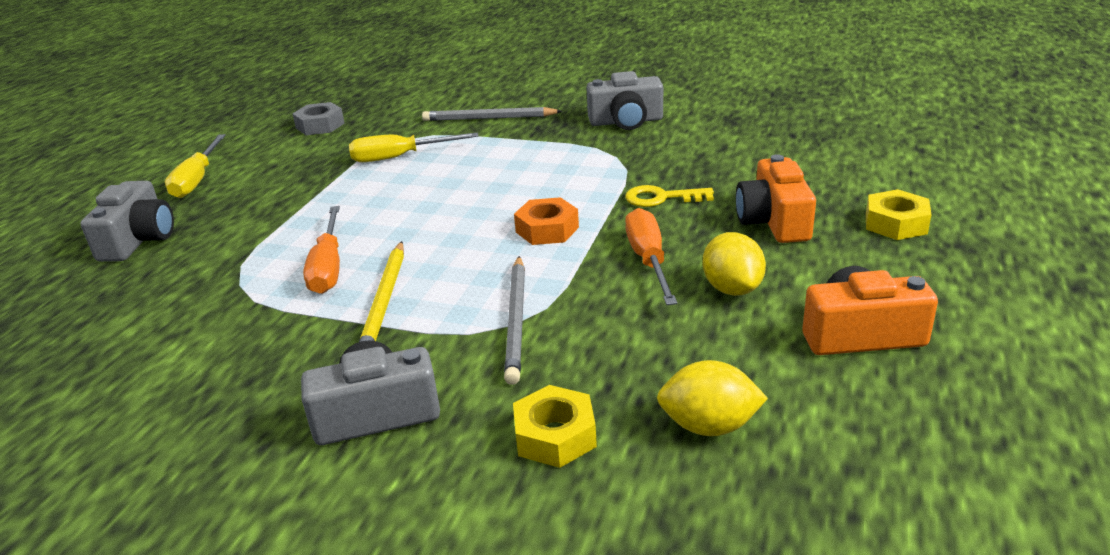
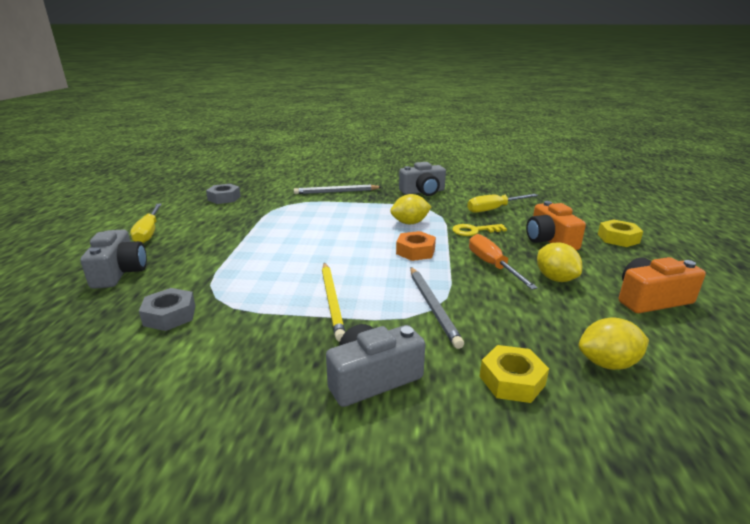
camera: 15 degrees left, 5 degrees down
(174, 306) = (170, 315): none -> grey nut
(328, 267) = (278, 282): orange screwdriver -> none
(399, 157) = (290, 214): yellow screwdriver -> yellow screwdriver (494, 209)
(569, 179) = (410, 223): none -> yellow lemon

